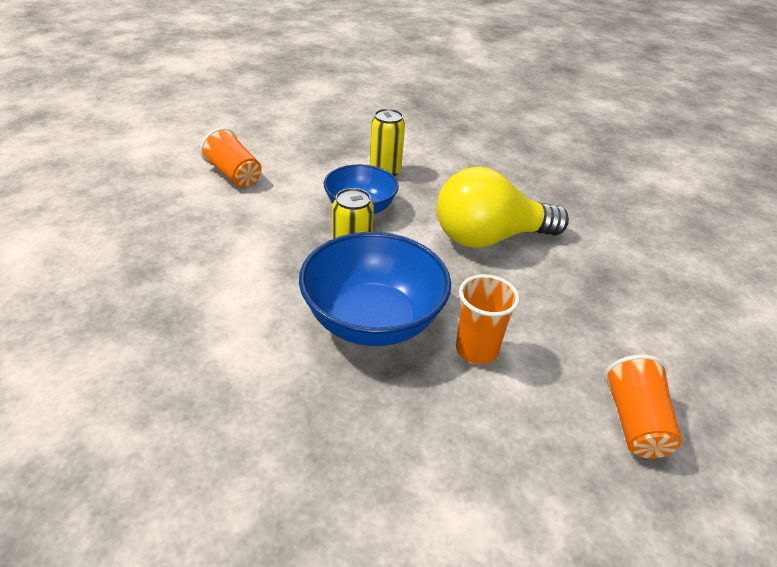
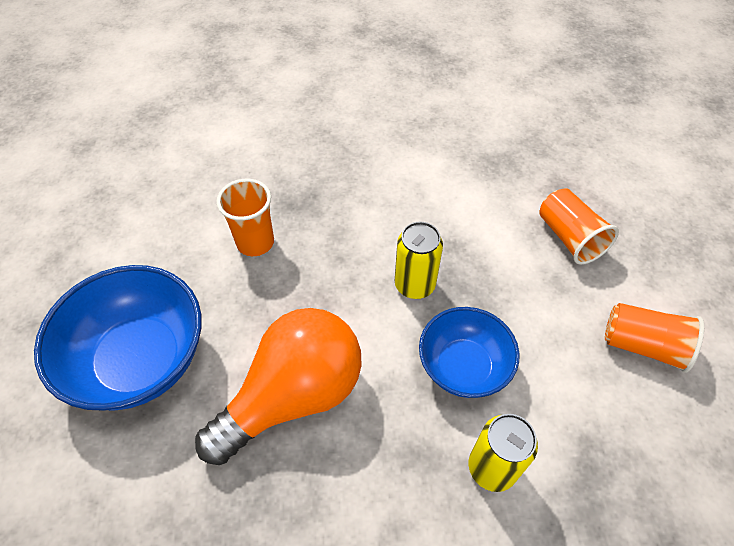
camera: 155 degrees right, 15 degrees up
(372, 320) = (351, 230): blue bowl -> blue bowl (140, 359)
(489, 238) = (293, 396): yellow light bulb -> orange light bulb
(635, 423) = (118, 236): orange cup -> orange cup (569, 238)

